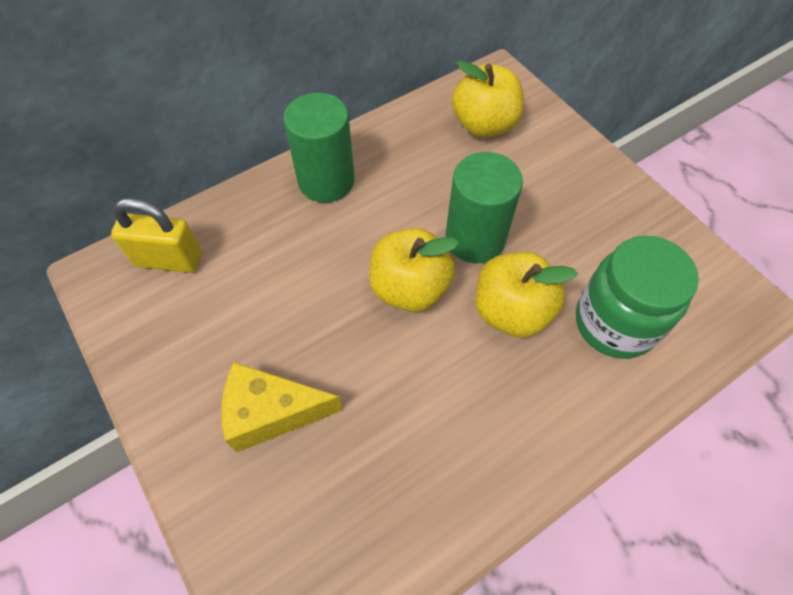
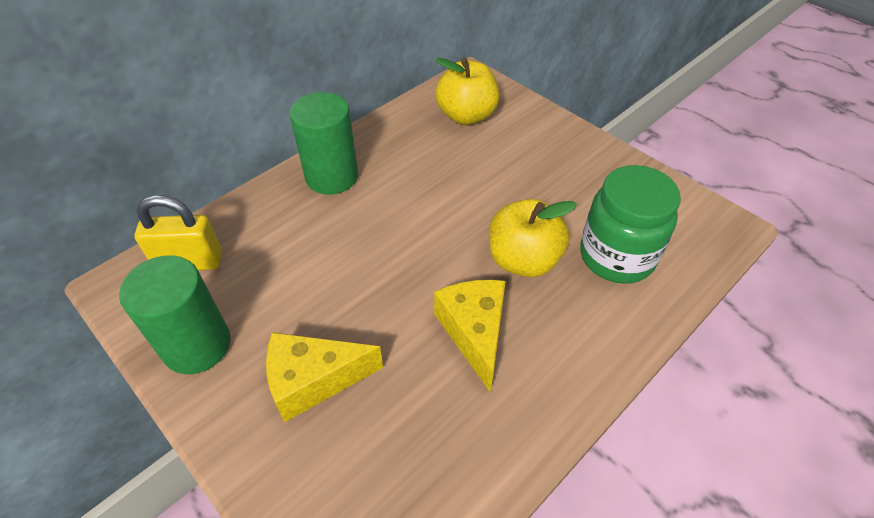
camera: 10 degrees left, 10 degrees down
(410, 288) = (426, 254): yellow apple -> none
(443, 387) = (474, 332): none -> yellow cheese
(475, 239) = (477, 206): green cylinder -> green cylinder (197, 345)

